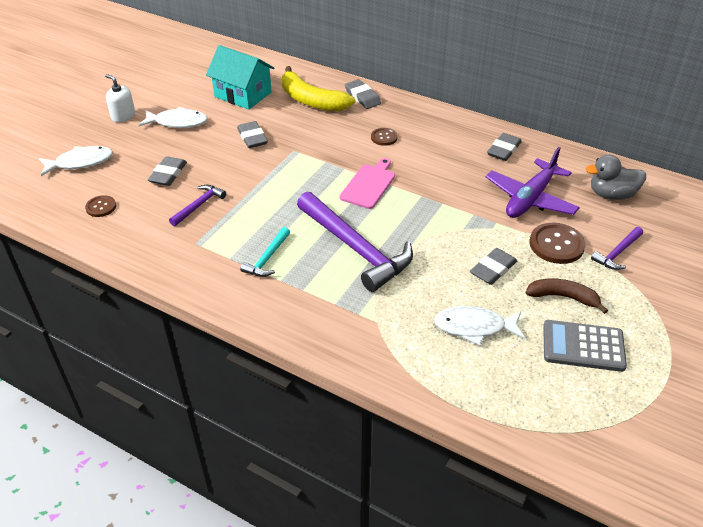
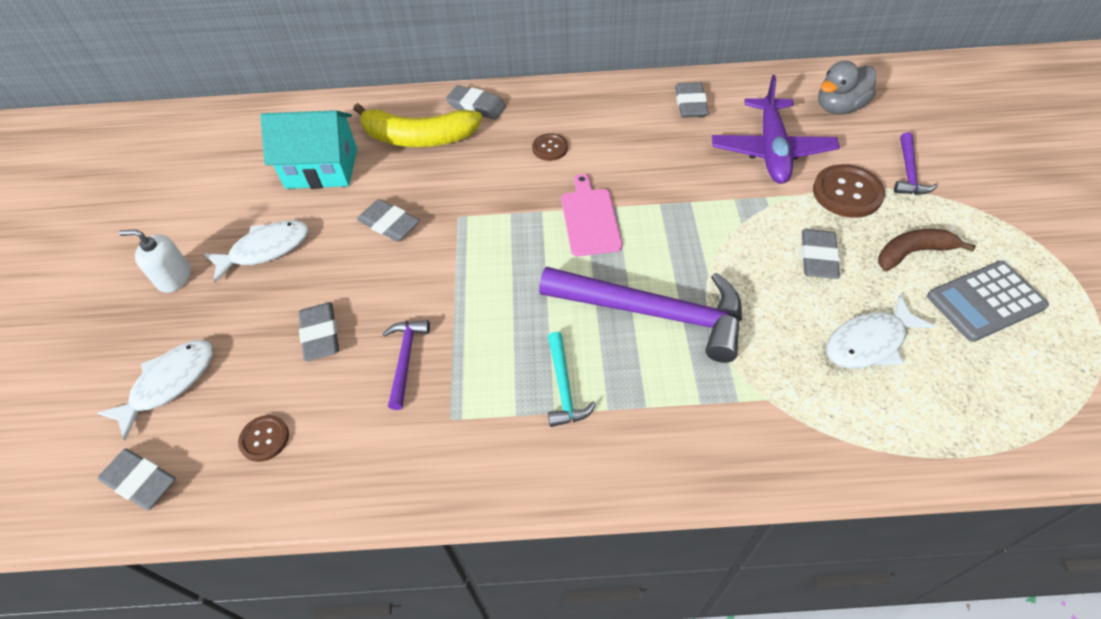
camera: 30 degrees left, 10 degrees up
(34, 197) = (140, 481): none -> grey eraser

